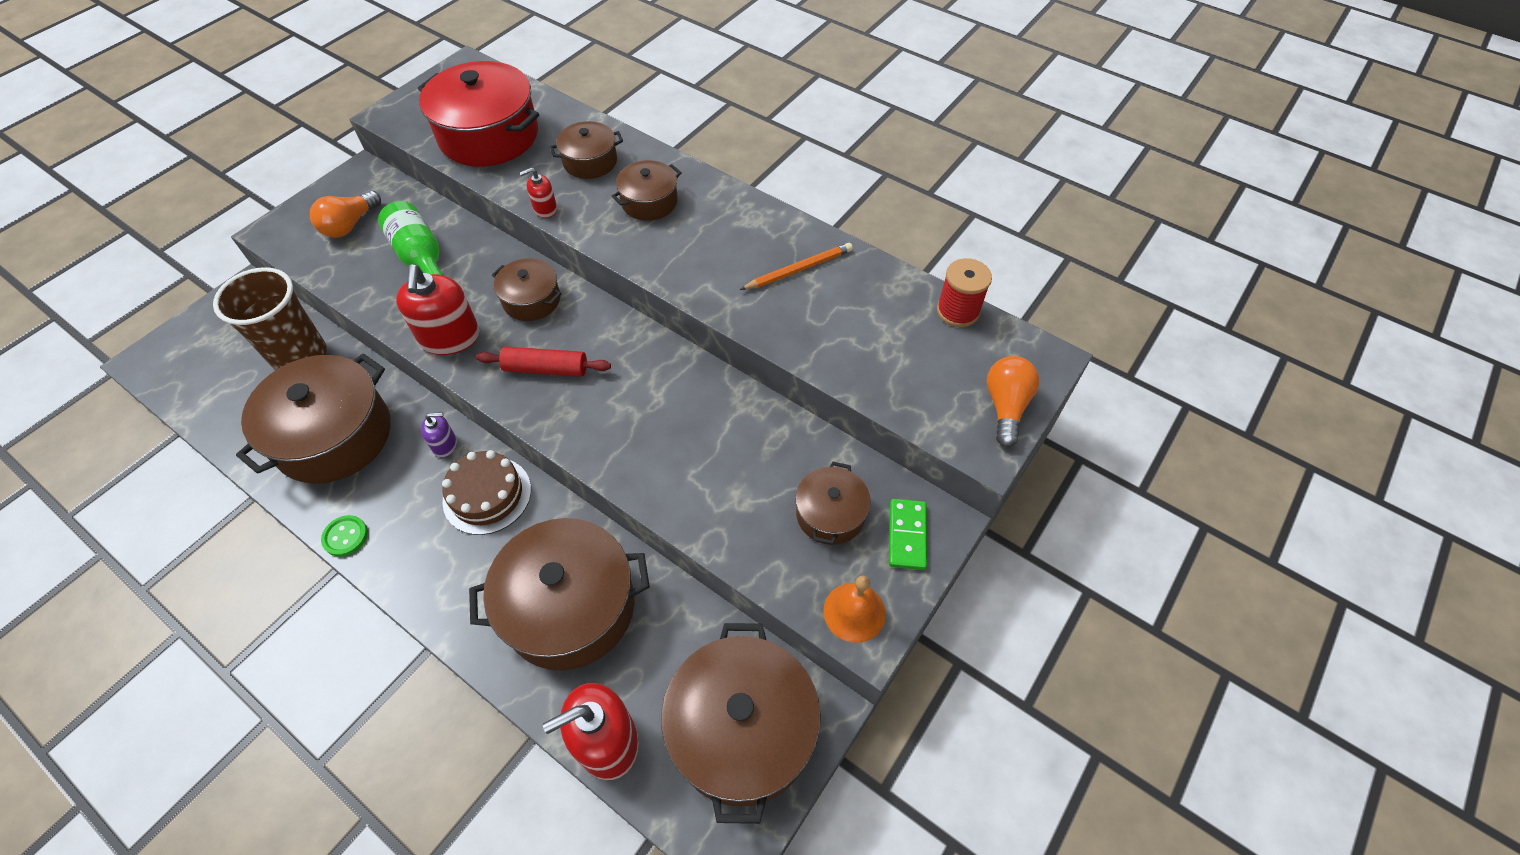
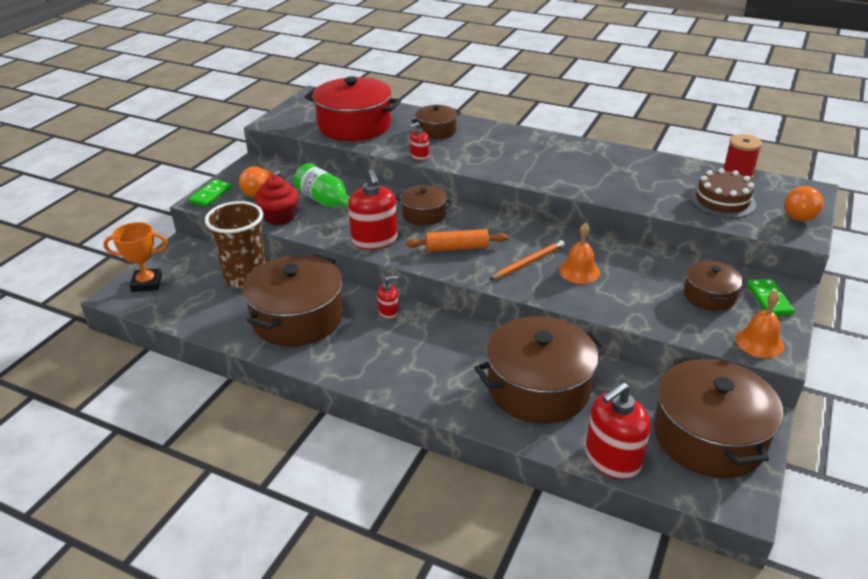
camera: 10 degrees left, 20 degrees down
(184, 347) = (147, 283): none -> orange trophy
(286, 223) = (211, 195): none -> green domino
(345, 536) = (339, 373): green button -> none
(352, 276) = (279, 217): none -> red cupcake
(445, 444) = (388, 312): purple soap dispenser -> red soap dispenser
(487, 495) = (438, 335): brown cake -> brown cake (722, 201)
(546, 368) = (457, 248): red rolling pin -> orange rolling pin
(649, 202) = (492, 146): brown pot -> none
(681, 438) = (579, 271): none -> orange bell
(798, 269) = (617, 167): orange pencil -> orange pencil (528, 262)
(1005, 406) = (800, 214): orange light bulb -> orange light bulb turned 150 degrees counterclockwise

